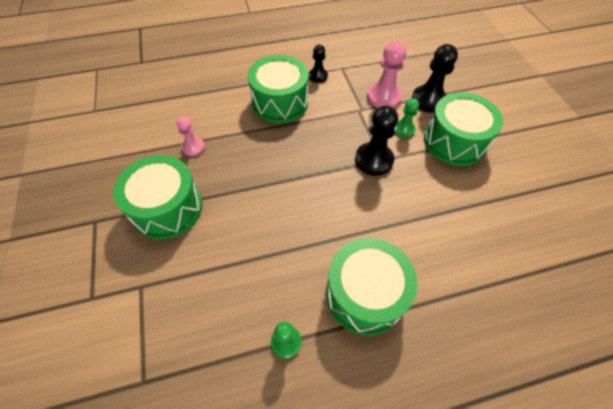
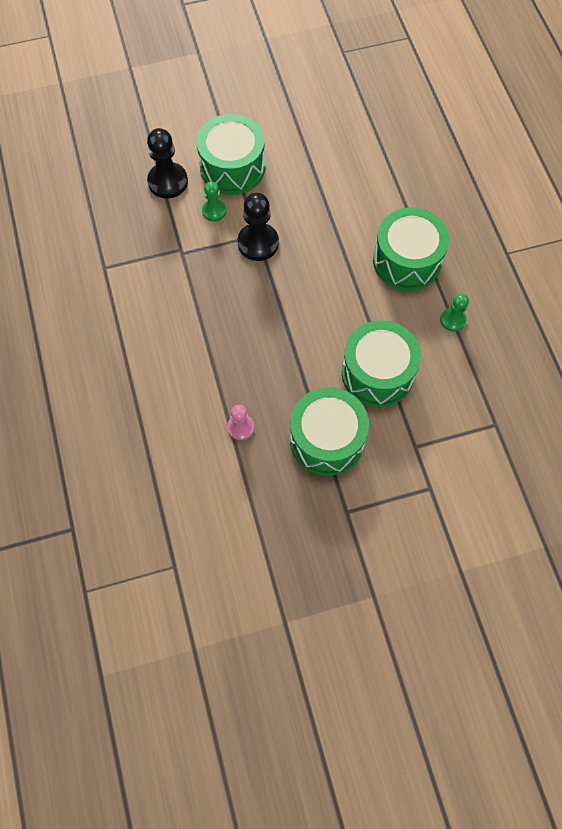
camera: 90 degrees left, 10 degrees up
(280, 102) = (166, 337): green drum -> green drum (377, 373)
(318, 76) = (118, 295): black pawn -> none
(383, 97) = (161, 226): pink pawn -> none

